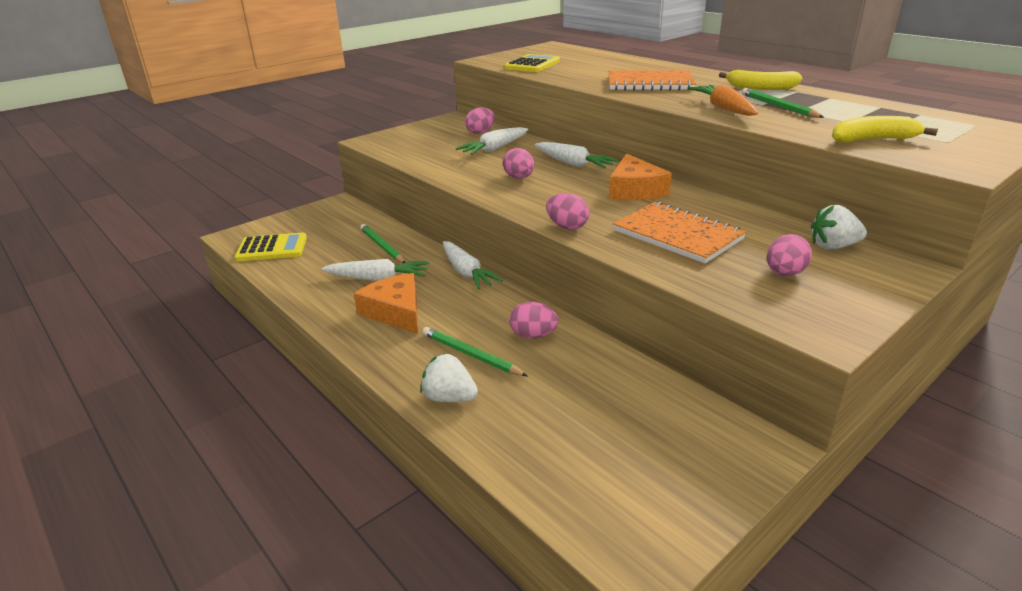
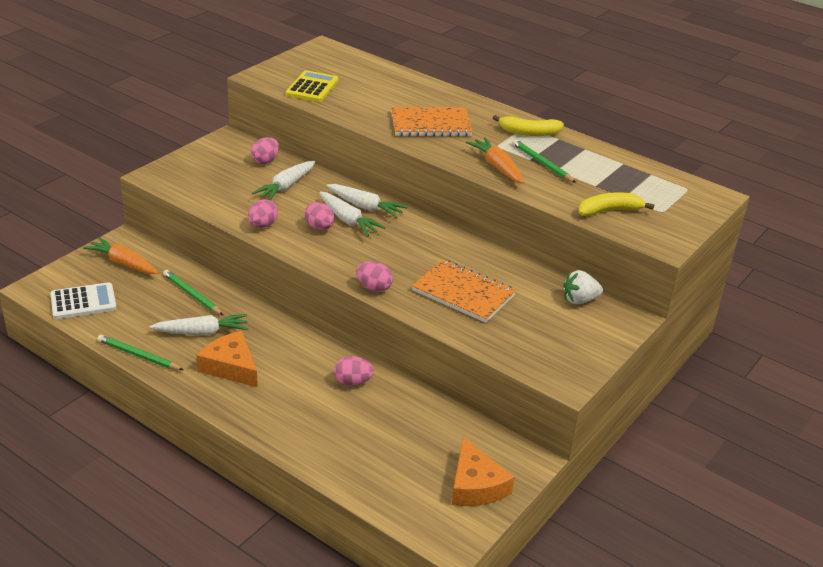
camera: 15 degrees left, 5 degrees up
(272, 248) = (83, 302): yellow calculator -> white calculator
(327, 220) = (123, 263): none -> orange carrot
(449, 398) = (300, 442): white strawberry -> none
(466, 273) = (281, 321): white carrot -> white carrot (348, 220)
(471, 355) = (307, 403): green pencil -> green pencil (138, 355)
(634, 190) = (424, 241): orange cheese -> orange cheese (475, 485)
(784, 274) = (542, 329): pink egg -> pink egg (263, 225)

